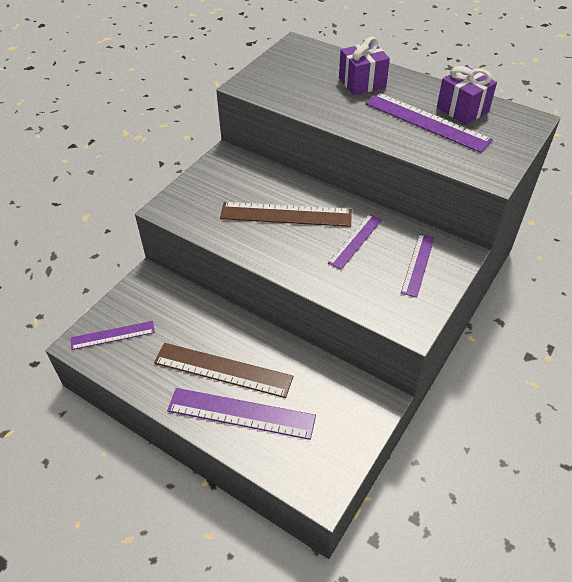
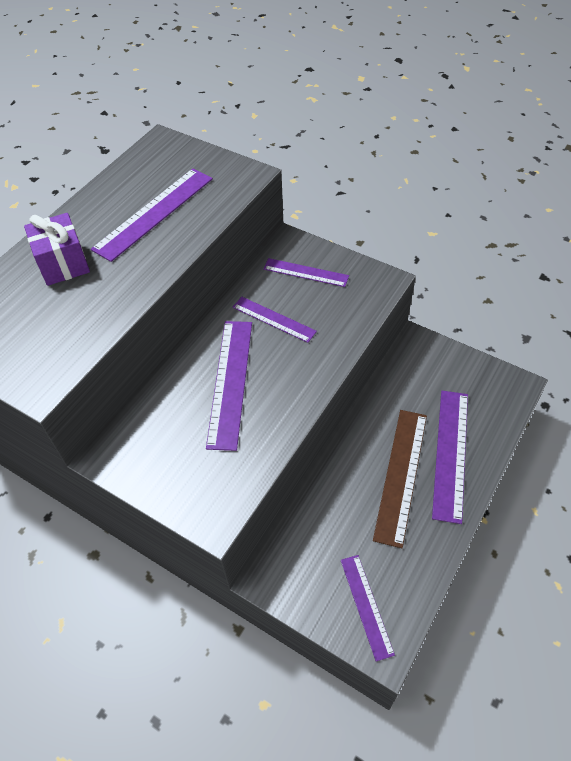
camera: 90 degrees left, 5 degrees up
(286, 214) = (230, 382): brown ruler -> purple ruler
(462, 110) = (136, 185): purple gift -> none

